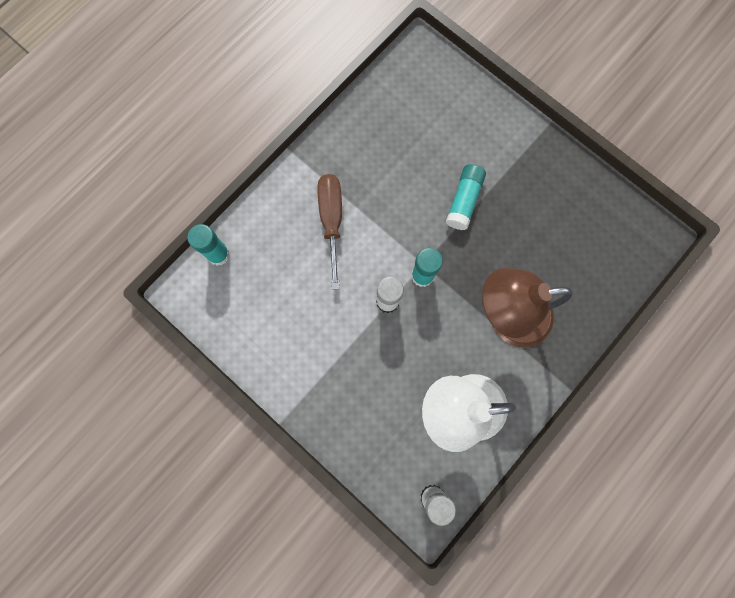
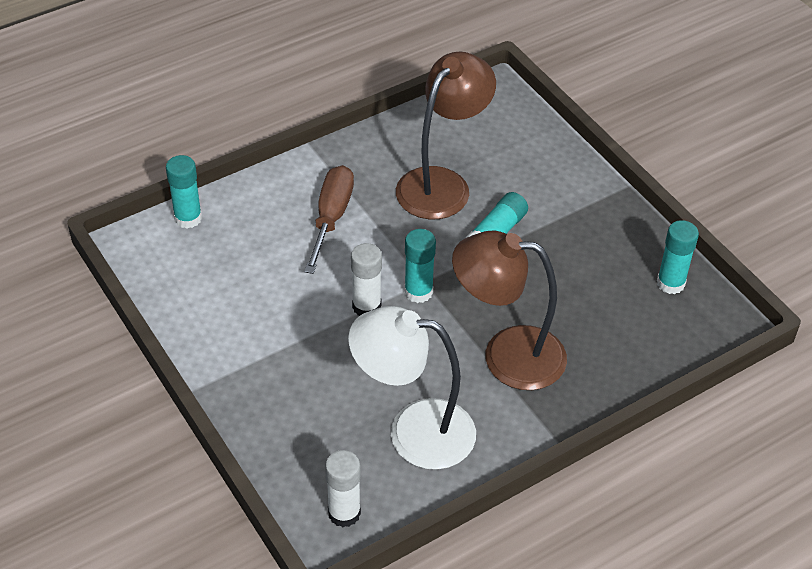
camera: 15 degrees right, 30 degrees down
(407, 161) = (442, 183): none -> brown lamp
(608, 211) = (670, 283): none -> turquoise glue stick

